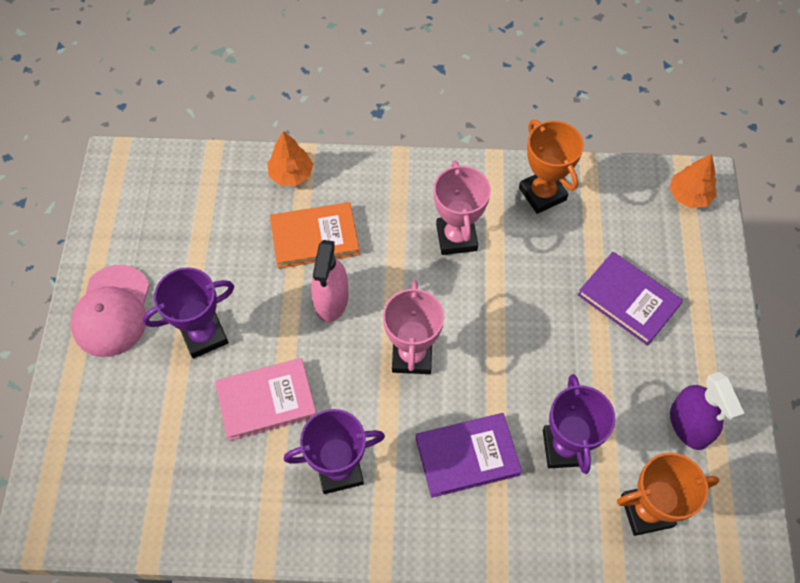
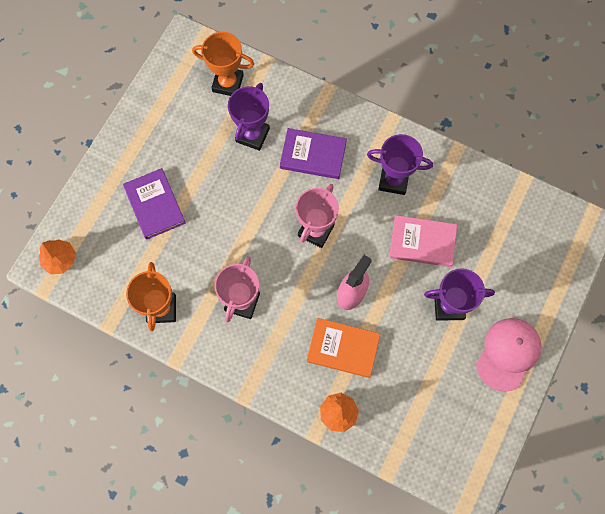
camera: 155 degrees left, 10 degrees up
(689, 425) = (171, 116): purple spray bottle -> none

